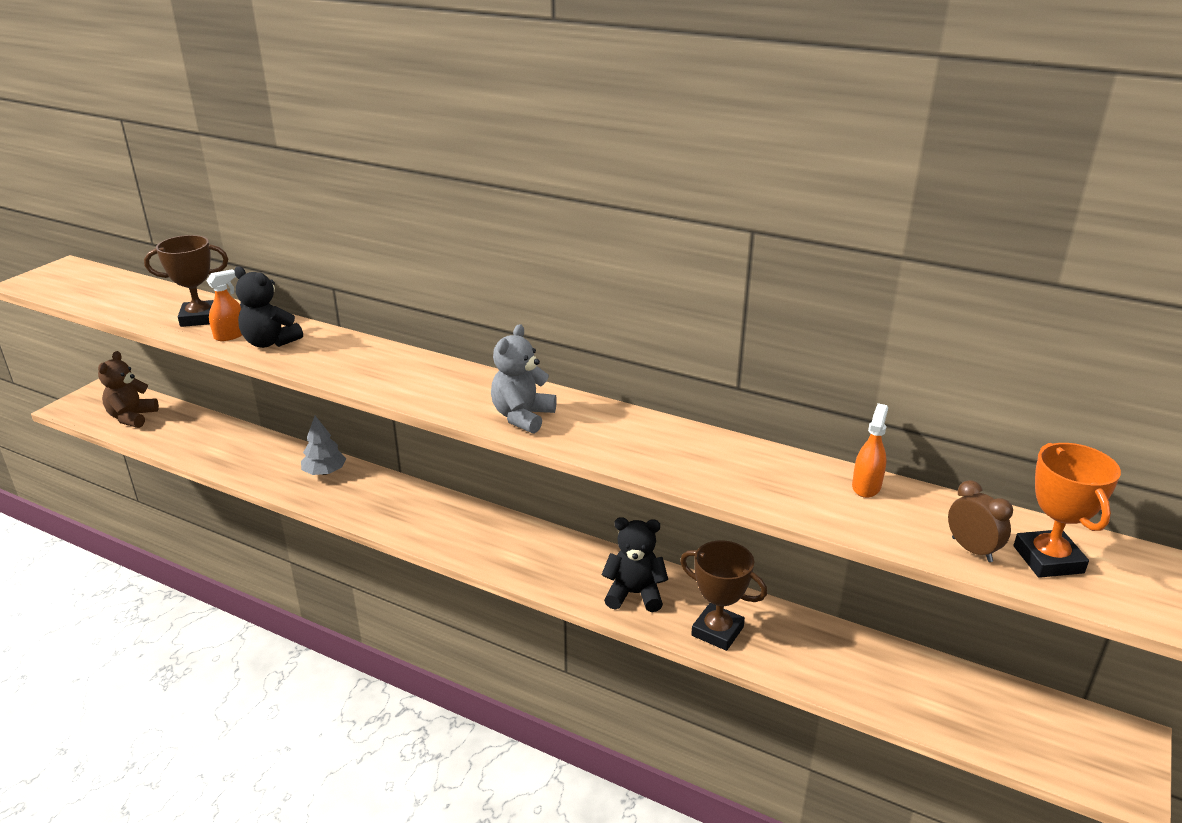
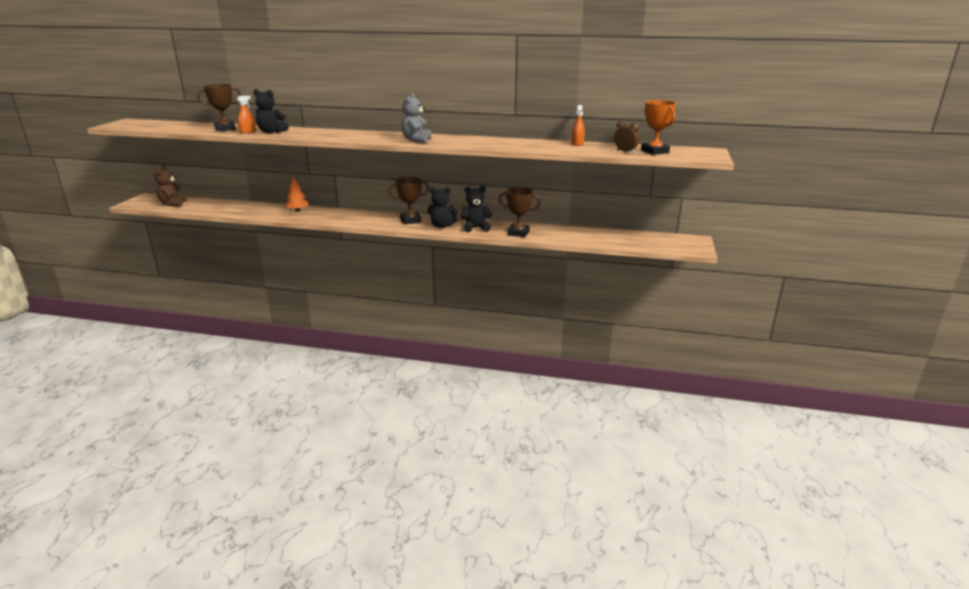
camera: 15 degrees left, 5 degrees down
(325, 472) = (297, 210): grey tree -> orange tree
(515, 543) = (410, 220): none -> brown trophy
(569, 574) = (442, 226): none -> black teddy bear

